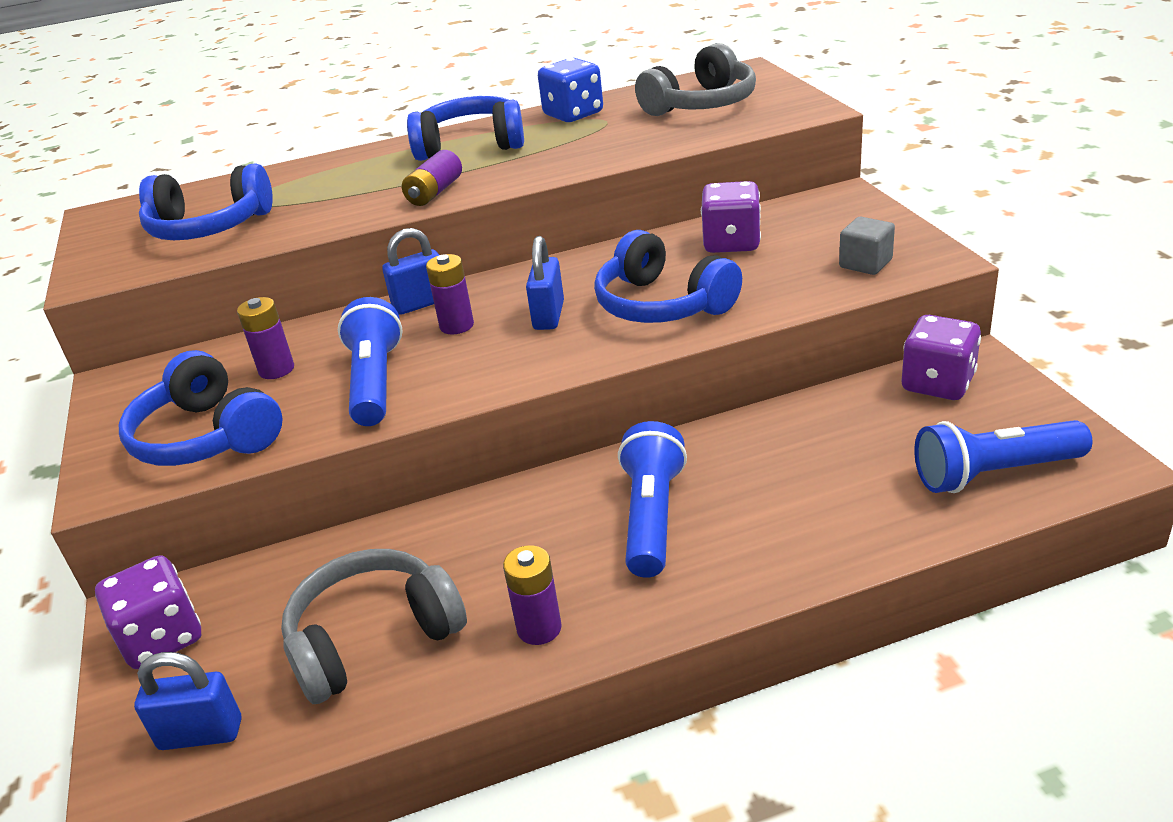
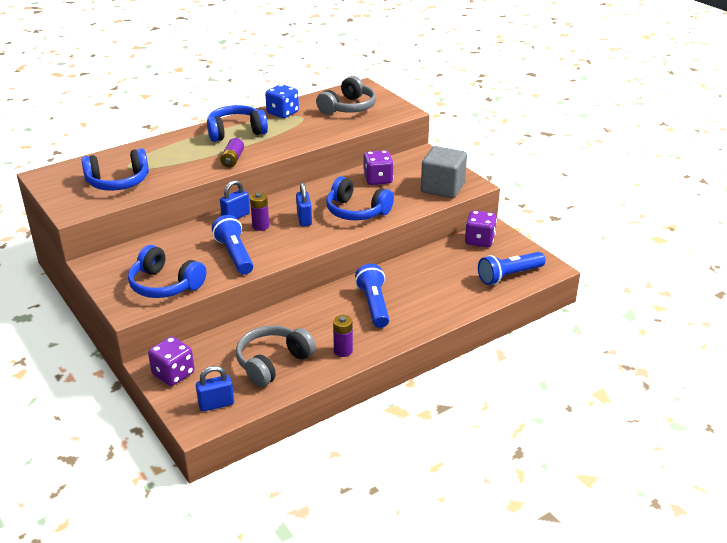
camera: 20 degrees left, 0 degrees up
(276, 369) = (179, 252): purple battery -> none
(865, 263) = (442, 188): grey cube -> grey cube, size x1.95

